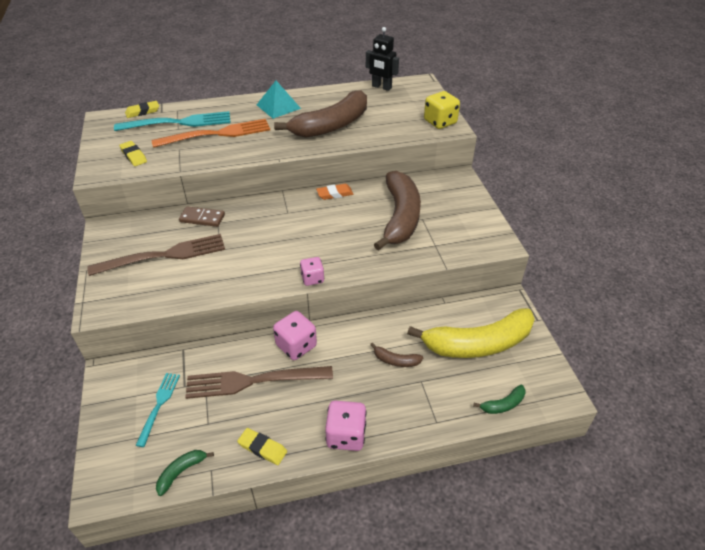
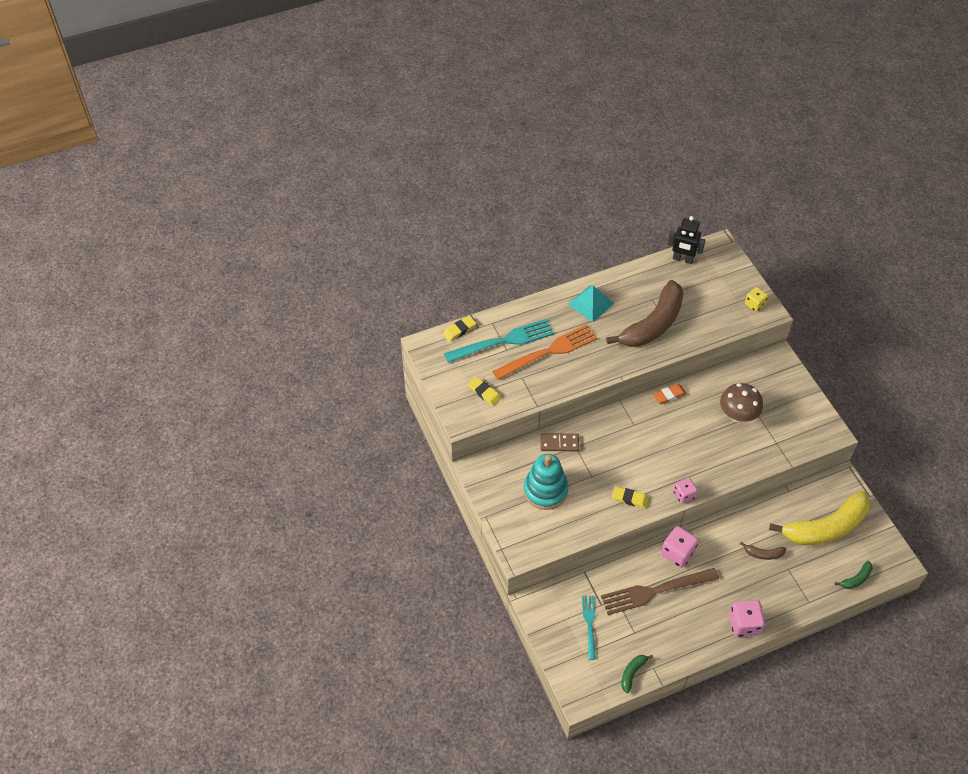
camera: 10 degrees left, 10 degrees up
(164, 255) = (545, 490): brown fork -> turquoise stacking toy
(262, 448) = (685, 645): yellow eraser -> yellow eraser (630, 499)
(400, 217) = (737, 415): brown banana -> brown mushroom
(440, 122) = (754, 304): yellow dice -> yellow dice, size x0.64

